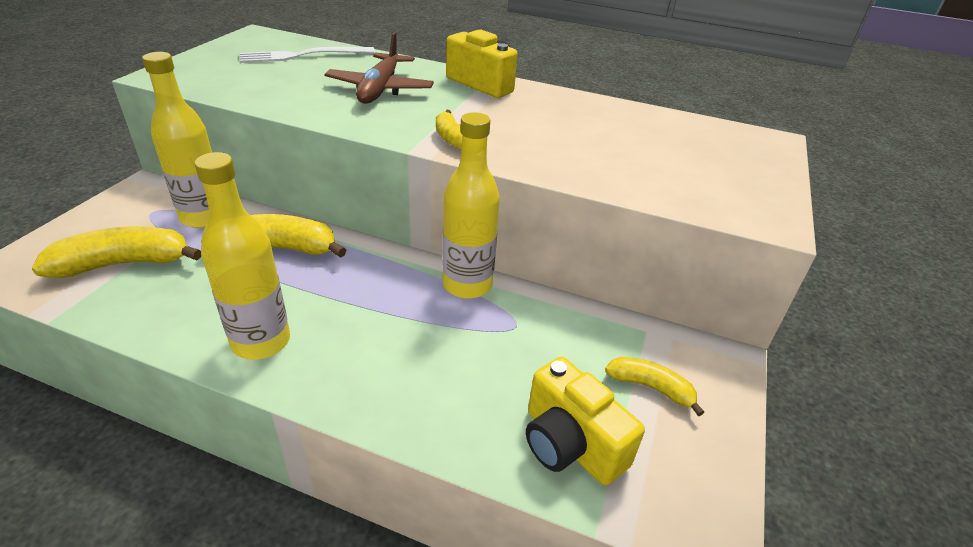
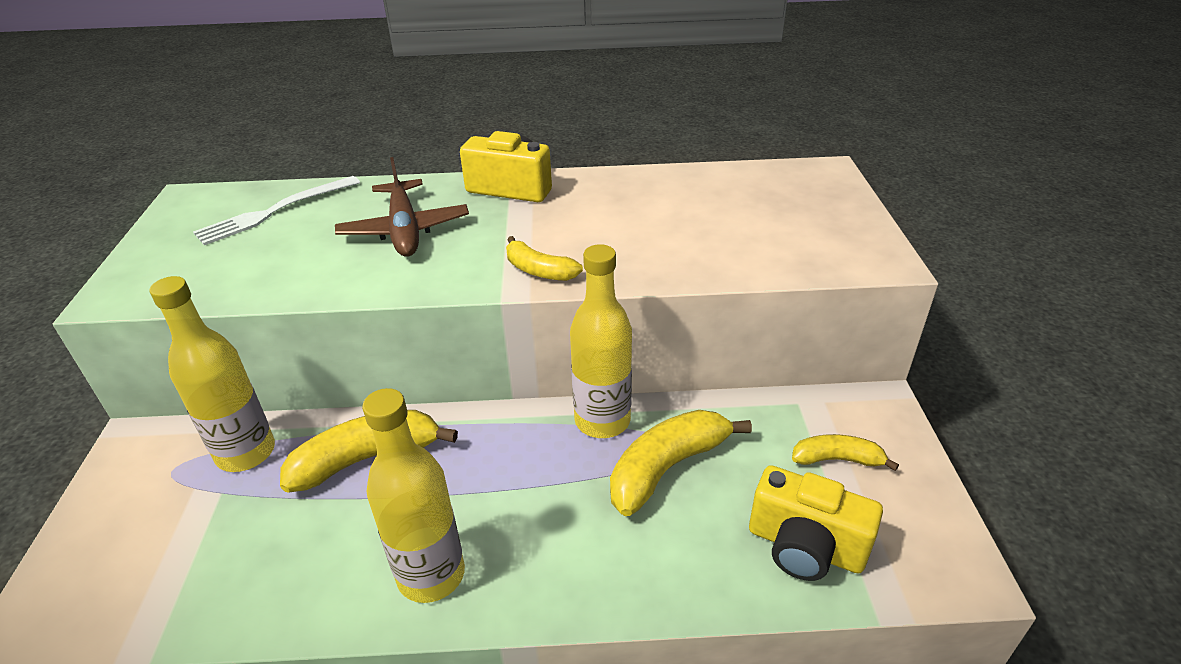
camera: 20 degrees left, 0 degrees up
(124, 264) = (190, 550): yellow banana -> yellow banana (667, 468)

